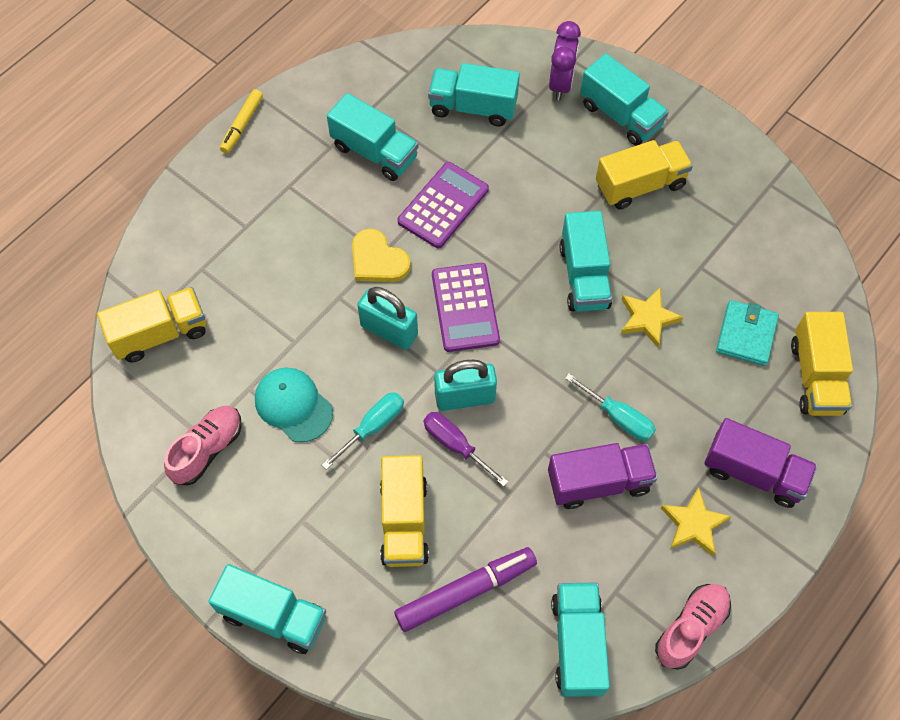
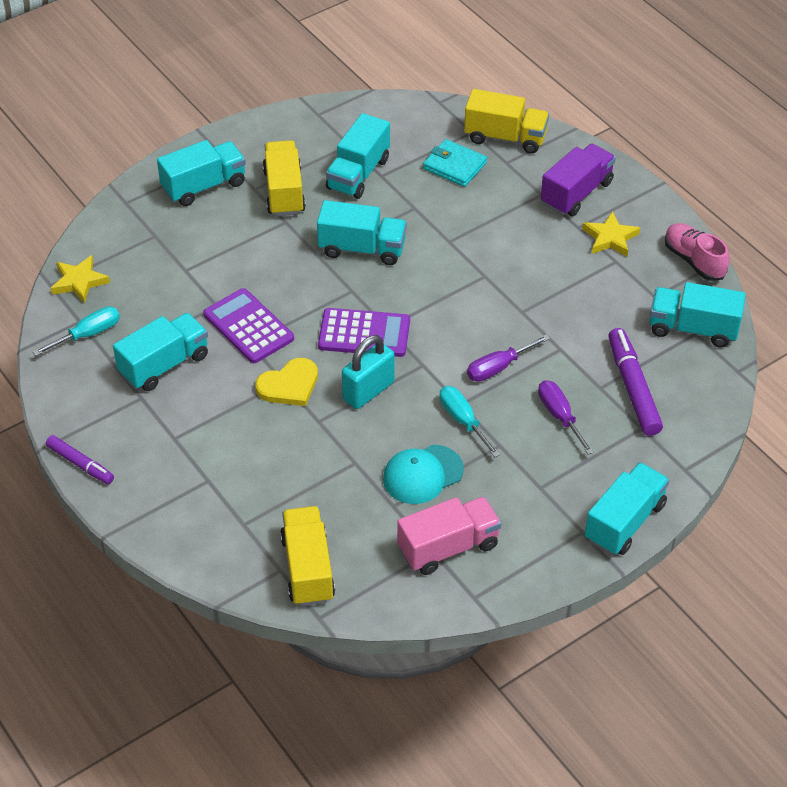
camera: 75 degrees left, 15 degrees down
(207, 449) = (448, 547): pink shoe -> pink truck
(242, 125) = (80, 464): yellow marker -> purple marker
(404, 521) = (560, 416): yellow truck -> purple screwdriver
(465, 397) = (454, 352): turquoise padlock -> none
(473, 107) = (146, 283): turquoise truck -> turquoise truck (358, 174)
(561, 84) = (149, 217): purple clock -> none
(598, 482) = (559, 284): purple truck -> none
(618, 417) = (504, 259): turquoise screwdriver -> turquoise screwdriver (88, 334)
(647, 319) = (419, 219): yellow star -> yellow star (79, 282)

